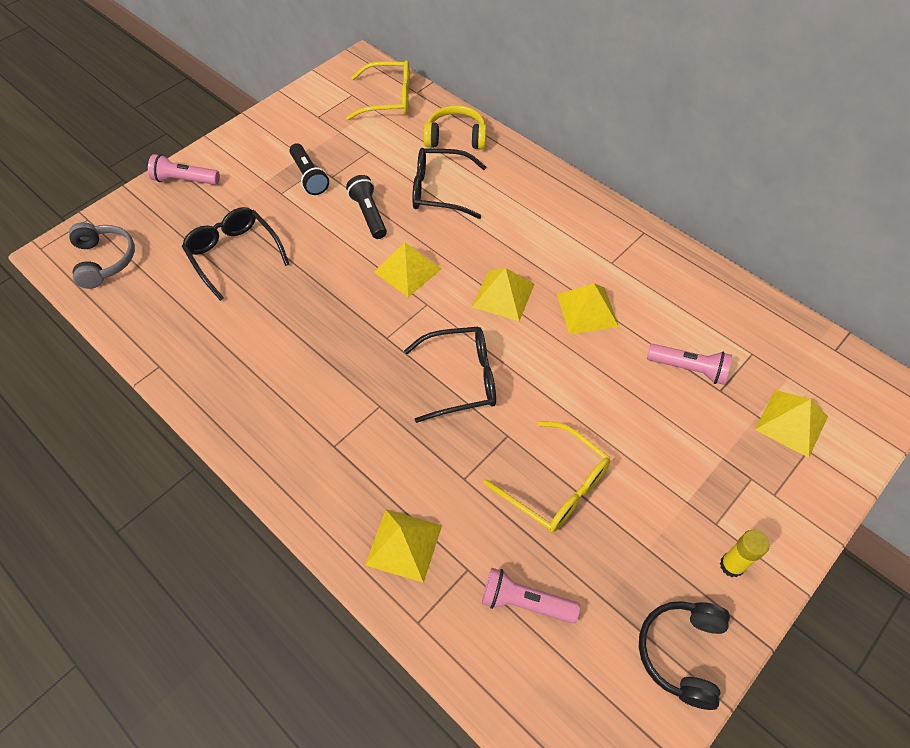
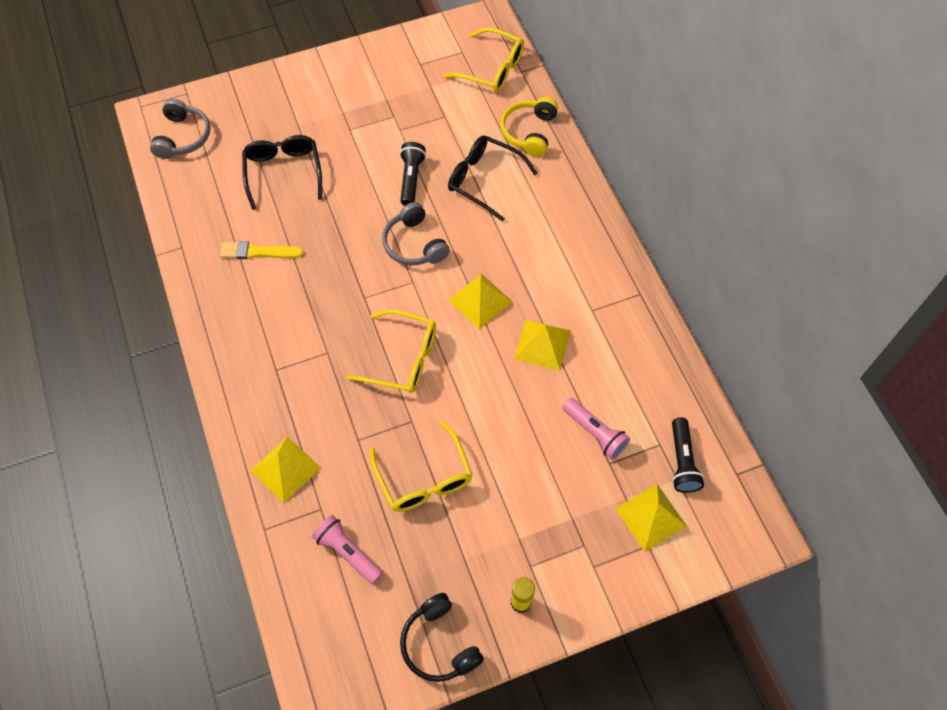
camera: 25 degrees right, 5 degrees up
(185, 180) = (279, 86): pink flashlight -> none
(248, 338) = (258, 252): none -> yellow brush
(309, 177) = (381, 122): black flashlight -> black flashlight (682, 461)
(407, 270) = (414, 244): yellow pyramid -> grey headphones
(456, 137) = (529, 132): yellow headphones -> yellow headphones turned 105 degrees counterclockwise
(461, 379) = (402, 358): black glasses -> yellow glasses
(681, 652) = (439, 644): black headphones -> black headphones turned 75 degrees counterclockwise

